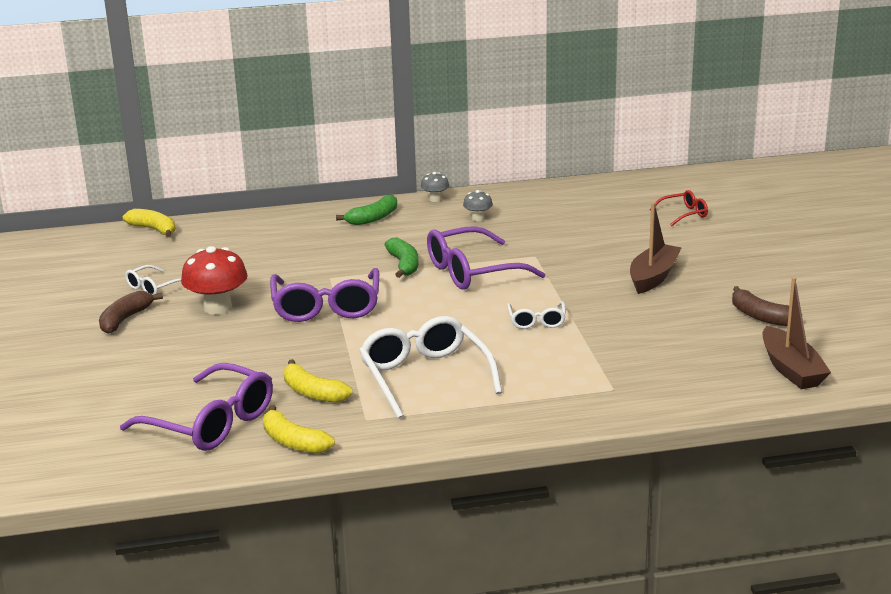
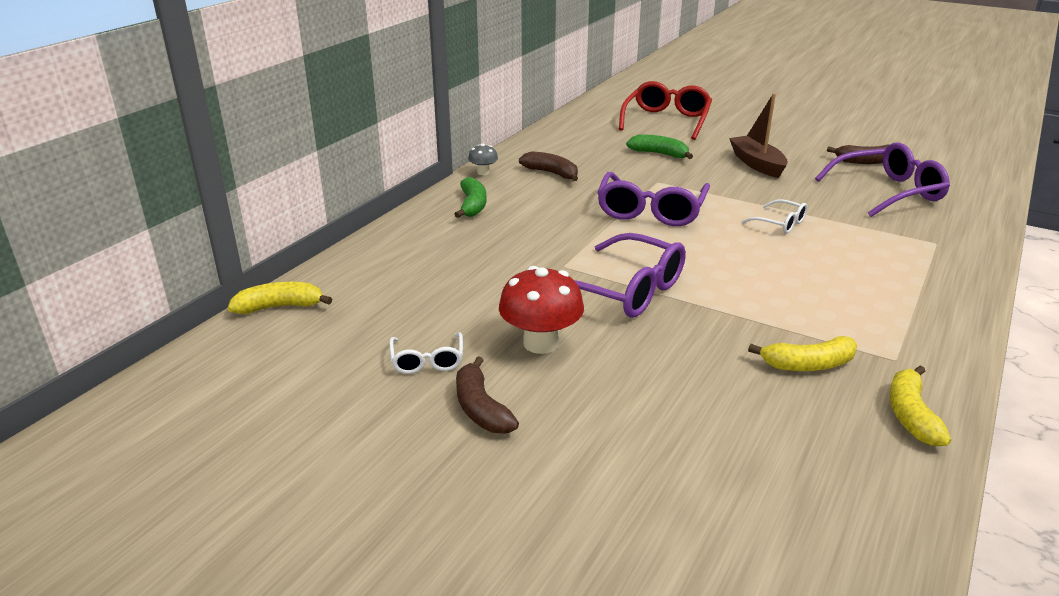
camera: 50 degrees left, 5 degrees up
(211, 423) = (820, 449): purple glasses -> purple glasses (888, 192)
(293, 442) = (911, 415): yellow banana -> yellow banana turned 105 degrees clockwise
(404, 265) = (591, 229): green banana -> green banana (659, 154)
(425, 376) = (833, 301): white glasses -> none
(478, 218) = (551, 173): grey mushroom -> brown banana
(683, 214) = (666, 121): red glasses -> red glasses, size x1.96
(791, 369) = (960, 183): brown boat -> none

